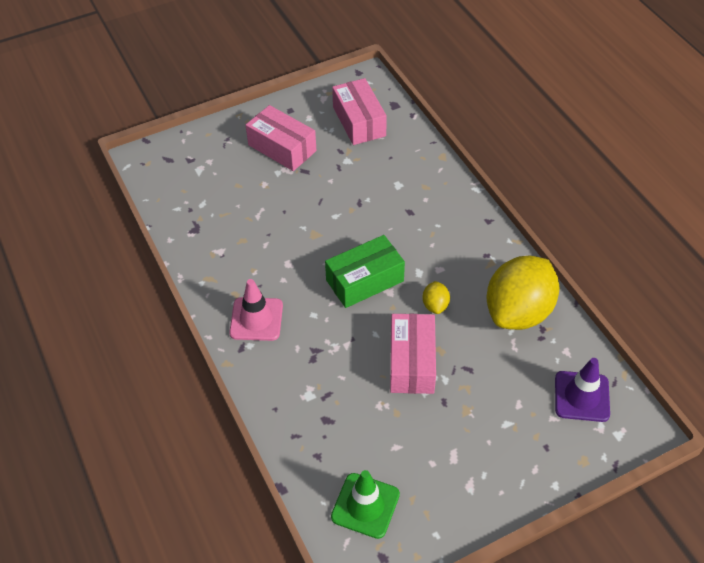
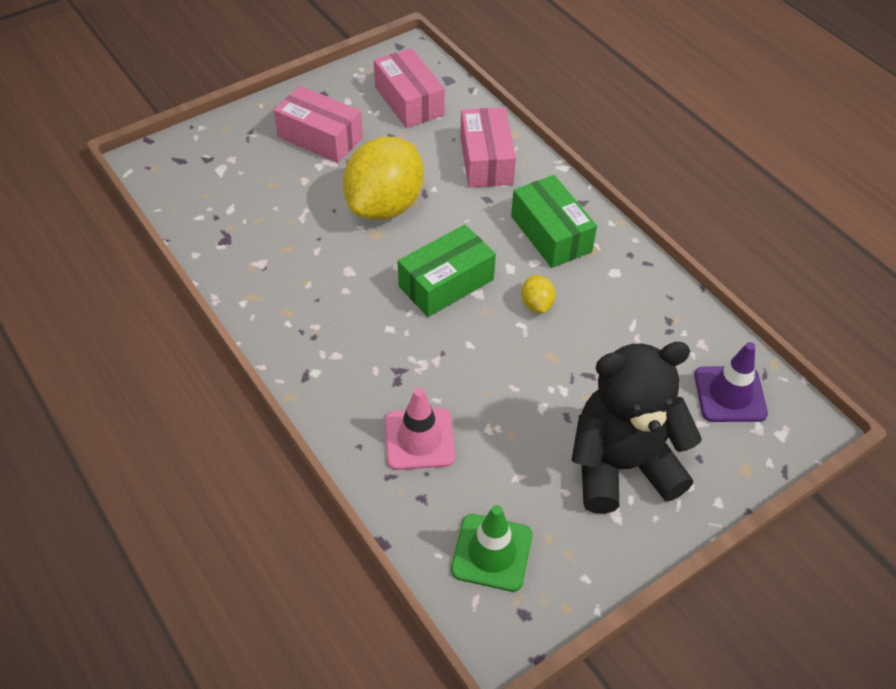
camera: 10 degrees left, 0 degrees up
(256, 319) = (319, 340): pink traffic cone -> pink traffic cone (419, 439)
(411, 362) = (519, 374): pink box -> pink box (486, 160)
(457, 246) = (551, 234): none -> green box
(481, 446) = (621, 465): none -> black teddy bear
(518, 312) = (637, 303): yellow lemon -> yellow lemon (385, 205)

